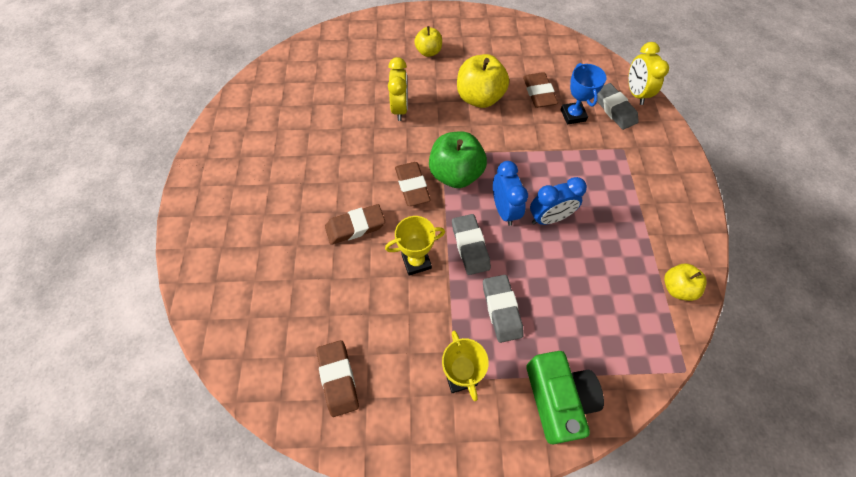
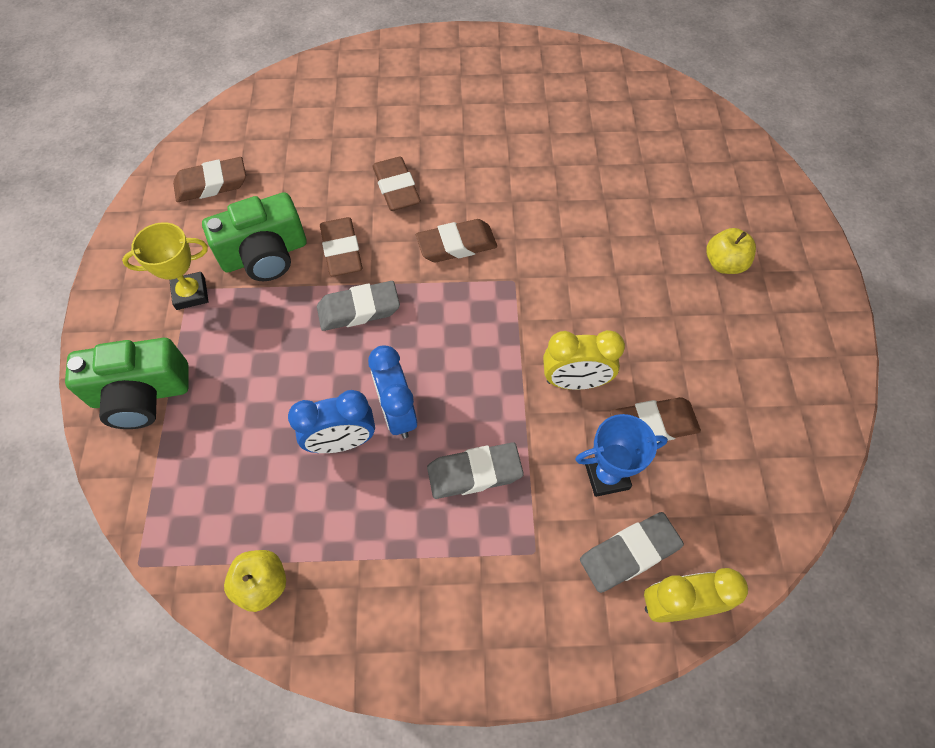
camera: 90 degrees right, 0 degrees up
(399, 109) = (595, 228): yellow clock -> yellow clock (575, 381)
(416, 261) = (342, 251): yellow trophy -> brown eraser
(420, 320) = (265, 255): none -> green camera
(455, 174) = (477, 296): green apple -> none
(479, 98) = (630, 333): yellow apple -> none
(501, 309) = (264, 341): grey eraser -> grey eraser (474, 473)
(504, 210) = (414, 354): blue clock -> blue clock (342, 442)

